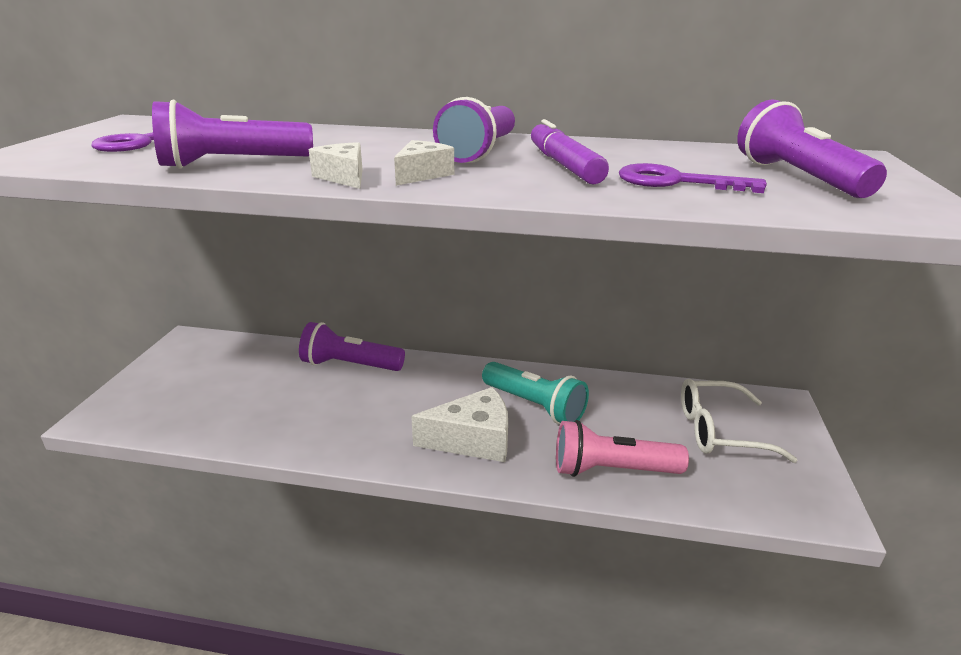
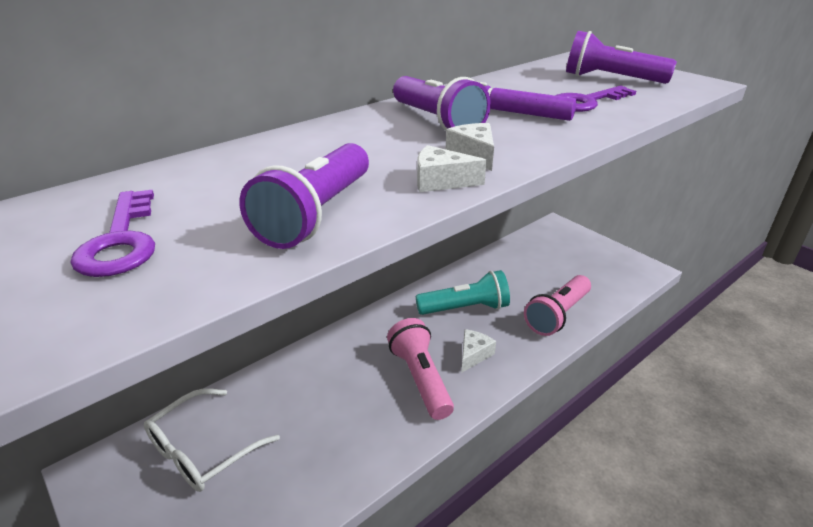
camera: 50 degrees left, 5 degrees up
(350, 365) = (303, 372): purple flashlight -> none
(405, 424) = (420, 378): none -> pink flashlight
(473, 440) = (473, 355): white cheese -> white cheese, size x0.56
(719, 431) = (559, 259): white glasses -> white glasses (202, 450)

